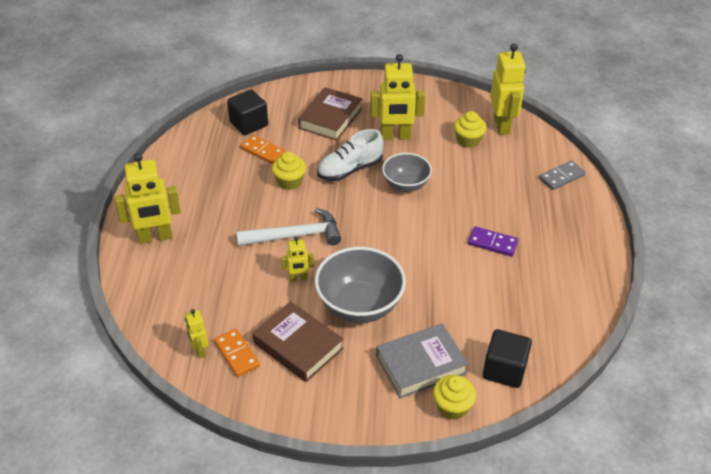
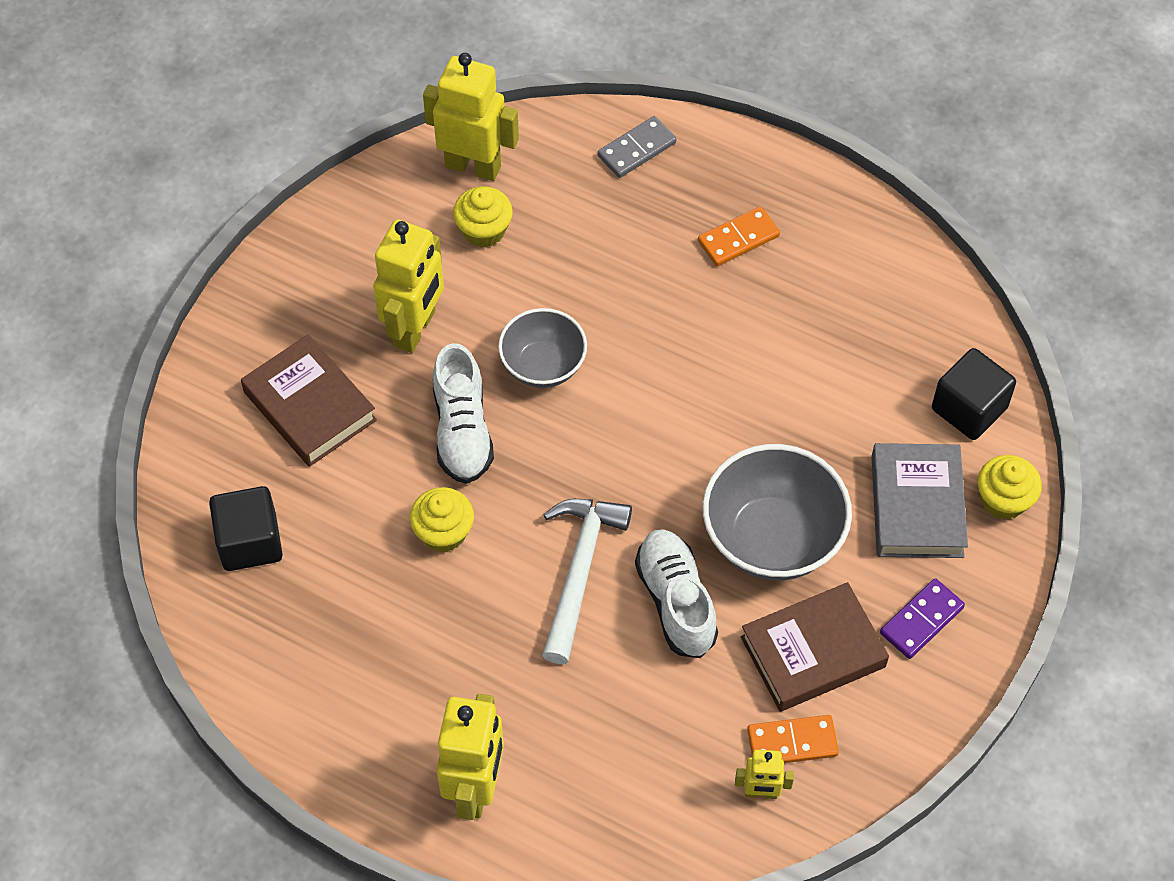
camera: 65 degrees left, 15 degrees up
(263, 151) = (340, 545): orange domino -> orange domino (738, 239)
(298, 278) = (676, 601): yellow robot -> white shoe
(492, 243) = (730, 308): purple domino -> purple domino (921, 620)
(561, 177) = (637, 149): grey domino -> grey domino turned 60 degrees clockwise

